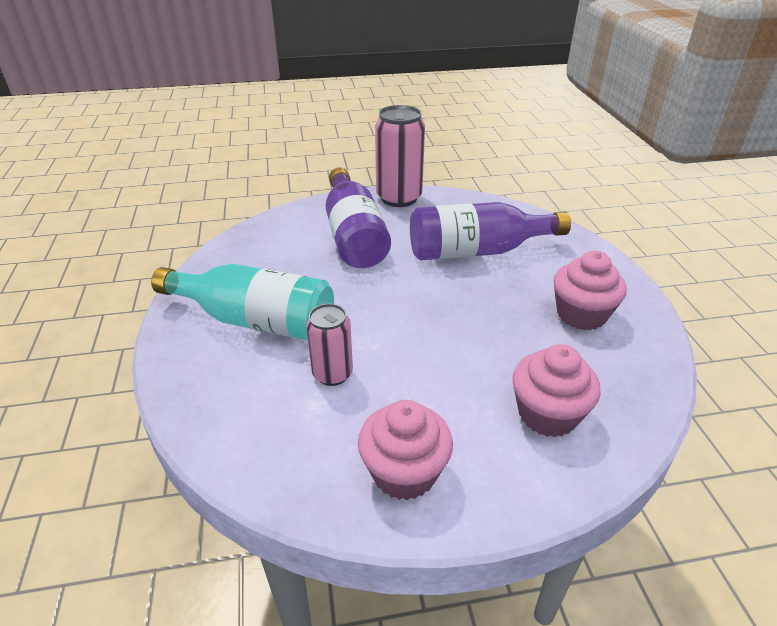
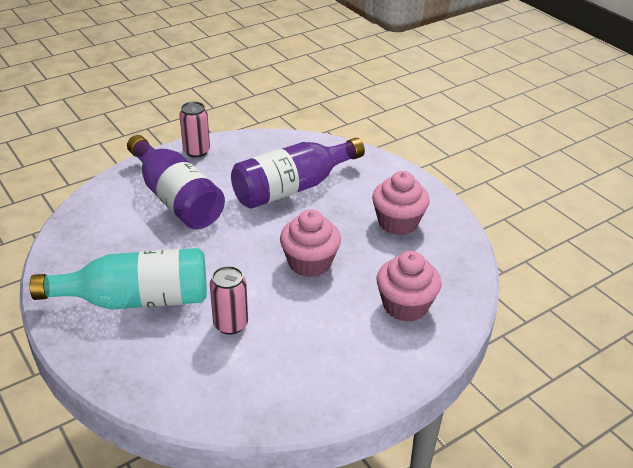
camera: 25 degrees left, 0 degrees up
(399, 198) = (196, 151): pink can -> pink can, size x0.60
(404, 472) = (325, 377): pink cupcake -> pink cupcake (309, 263)

